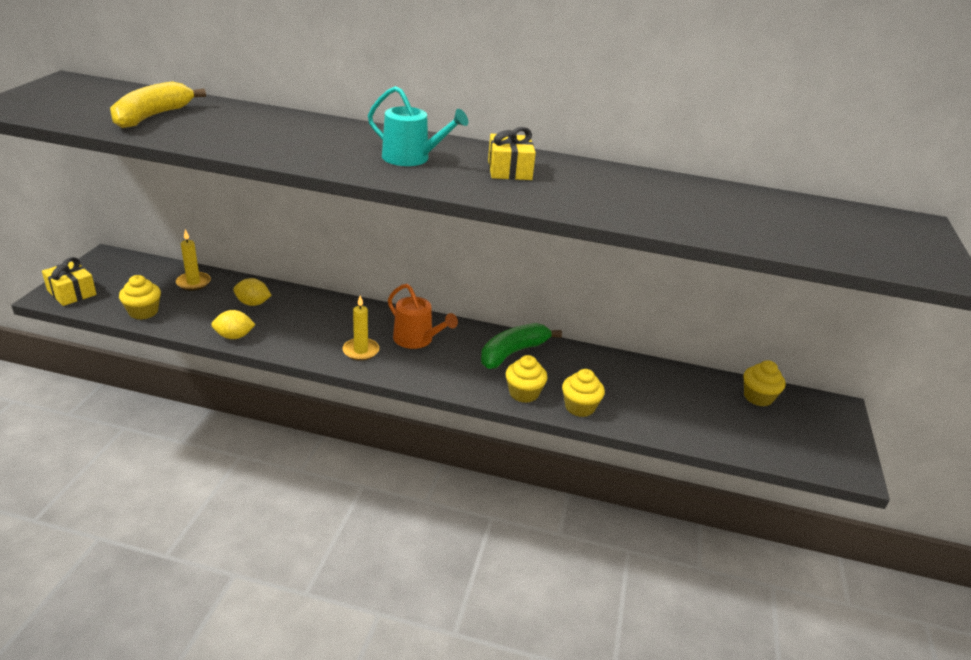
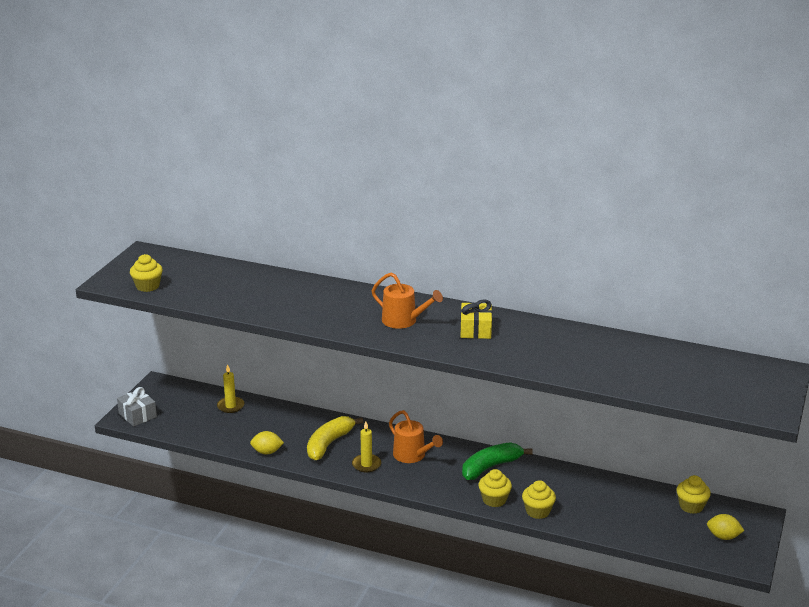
camera: 10 degrees right, 5 degrees down
(72, 293) = (137, 415): yellow gift -> grey gift
(143, 312) = (195, 431): yellow cupcake -> yellow cupcake (147, 286)
(152, 116) = (214, 287): yellow banana -> yellow banana (329, 444)
(253, 303) = (279, 424): yellow lemon -> yellow lemon (723, 537)
(411, 158) = (403, 321): turquoise watering can -> orange watering can

